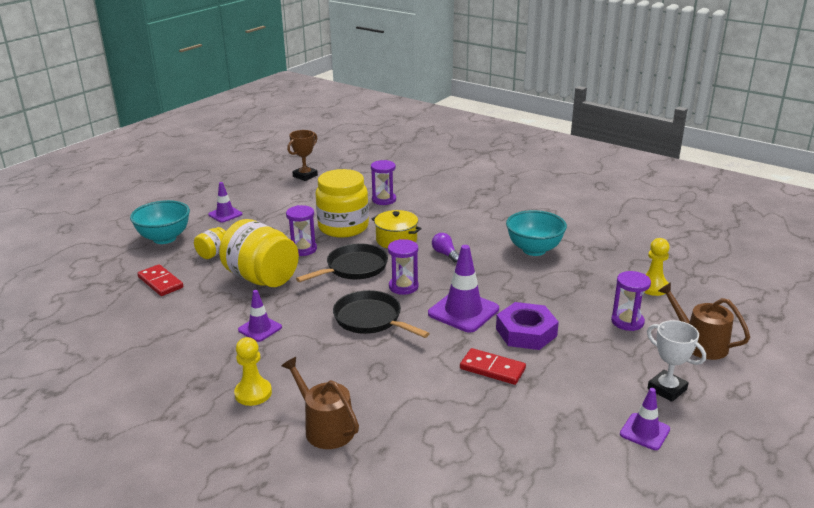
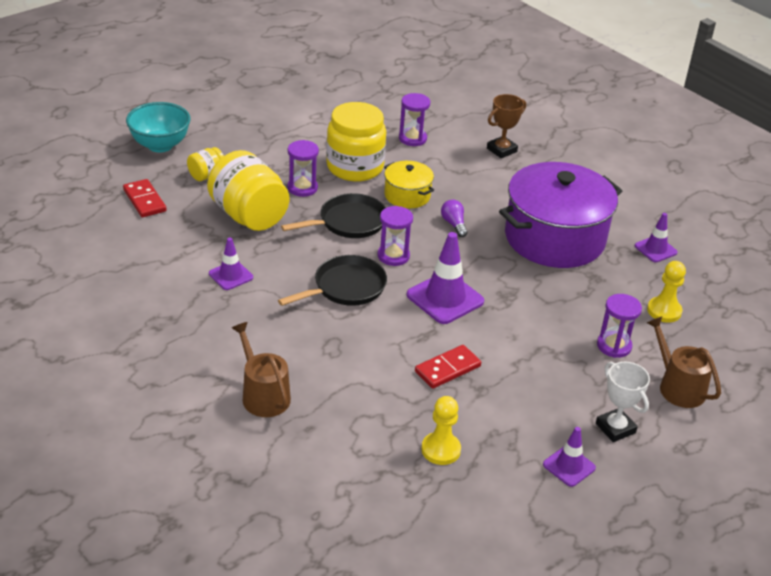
camera: 10 degrees right, 10 degrees up
(225, 214) = (231, 125): purple traffic cone -> purple traffic cone (655, 249)
(253, 393) = (205, 345): yellow pawn -> yellow pawn (441, 450)
(305, 176) = (334, 88): brown trophy -> brown trophy (501, 150)
(371, 319) = (346, 288): black pan -> black pan turned 90 degrees clockwise
(492, 369) = (447, 369): red domino -> red domino turned 75 degrees counterclockwise
(526, 332) = (500, 336): purple nut -> none
(534, 250) = (554, 238): turquoise bowl -> purple pot

